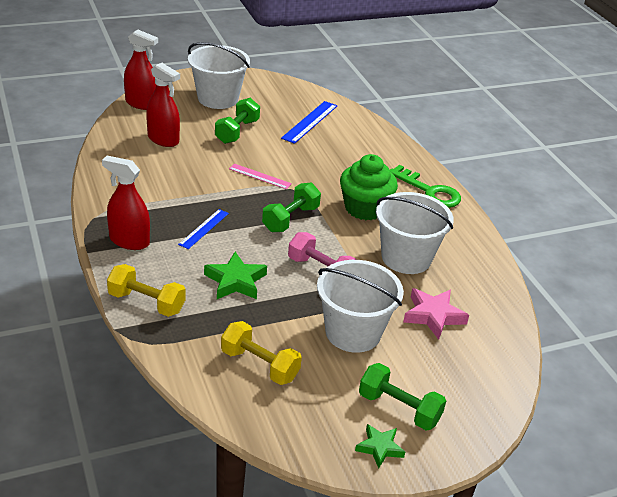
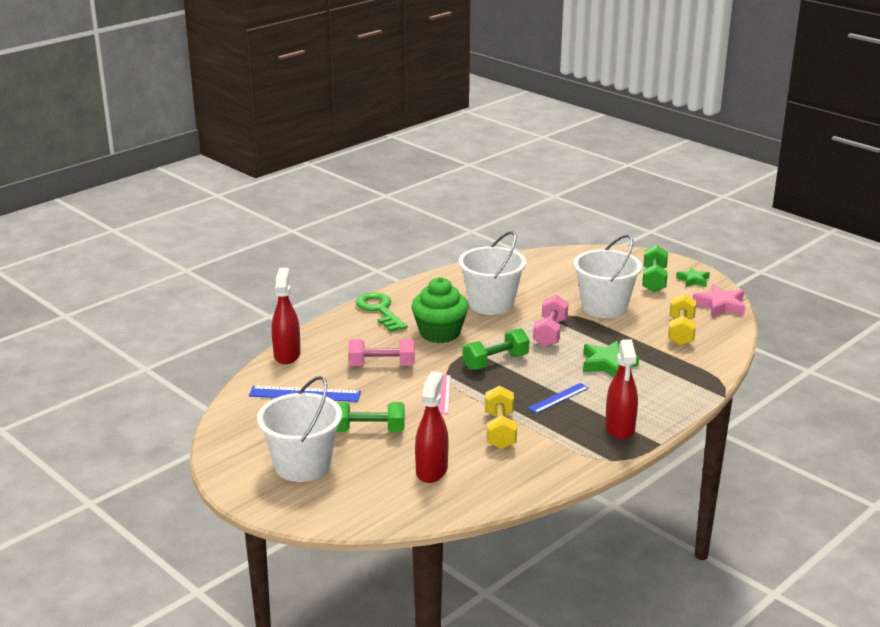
camera: 110 degrees left, 10 degrees down
(141, 104) = (365, 514): red spray bottle -> red spray bottle (287, 355)
(146, 302) = (681, 393): yellow dumbbell -> yellow dumbbell (500, 430)
(204, 229) = (558, 398): blue ruler -> blue ruler turned 45 degrees counterclockwise
(290, 219) = (495, 362): green dumbbell -> green dumbbell turned 45 degrees counterclockwise
(328, 164) = (382, 365): none -> pink dumbbell
(429, 191) = (380, 310): green key -> green key turned 45 degrees counterclockwise
(433, 316) = (549, 283): pink star -> pink star (720, 305)

